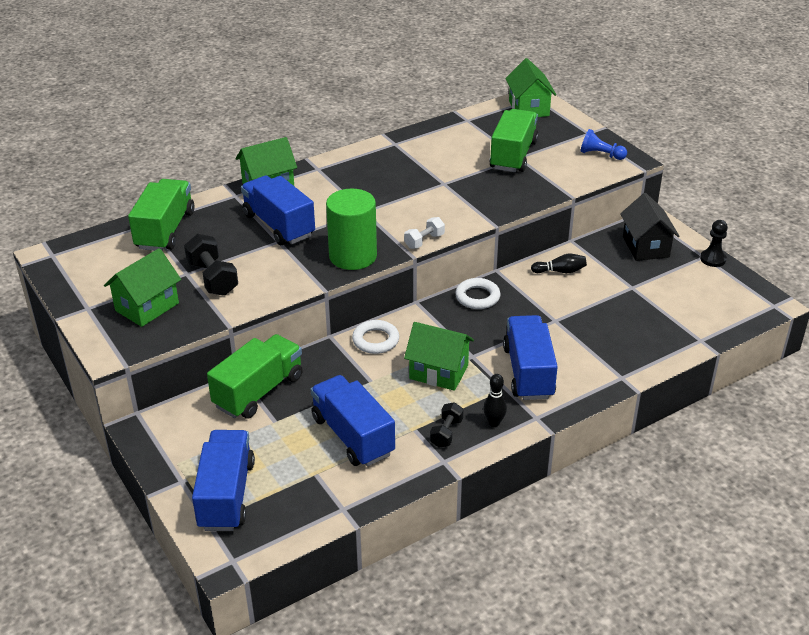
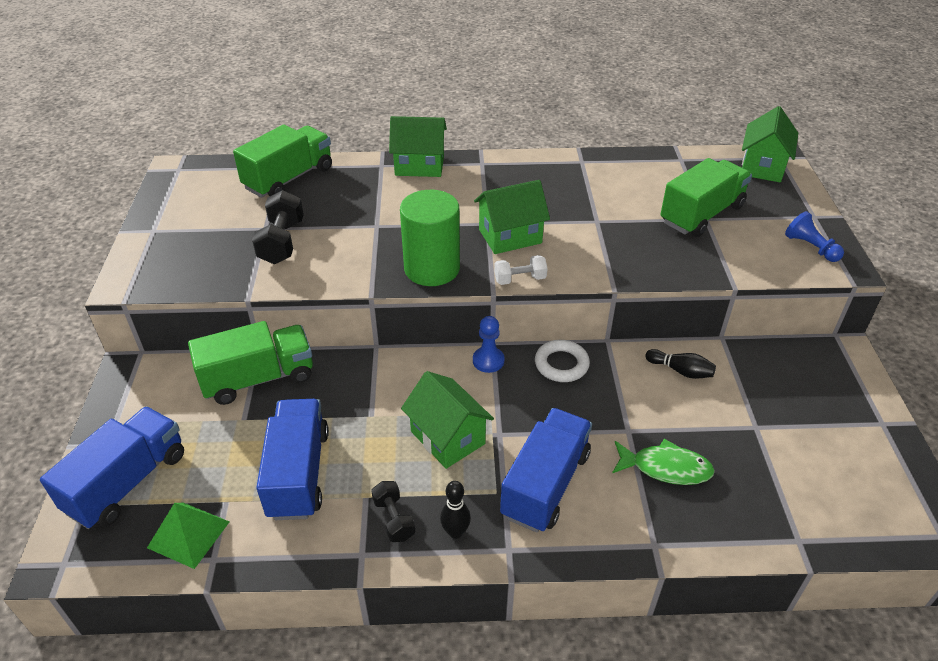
camera: 30 degrees right, 5 degrees up
(147, 307) = (199, 249): green house -> green house (510, 236)
(279, 225) = (392, 209): blue truck -> none
(309, 503) = (188, 534): none -> green pyramid
(375, 340) = (415, 370): white ring -> none
(423, 314) = (488, 361): none -> blue pawn
(446, 433) = (394, 519): black dumbbell -> black dumbbell turned 75 degrees counterclockwise
(595, 332) = (666, 468): none -> green fish
(645, 247) = (811, 381): black house -> none
(713, 259) = (893, 432): black pawn -> none

